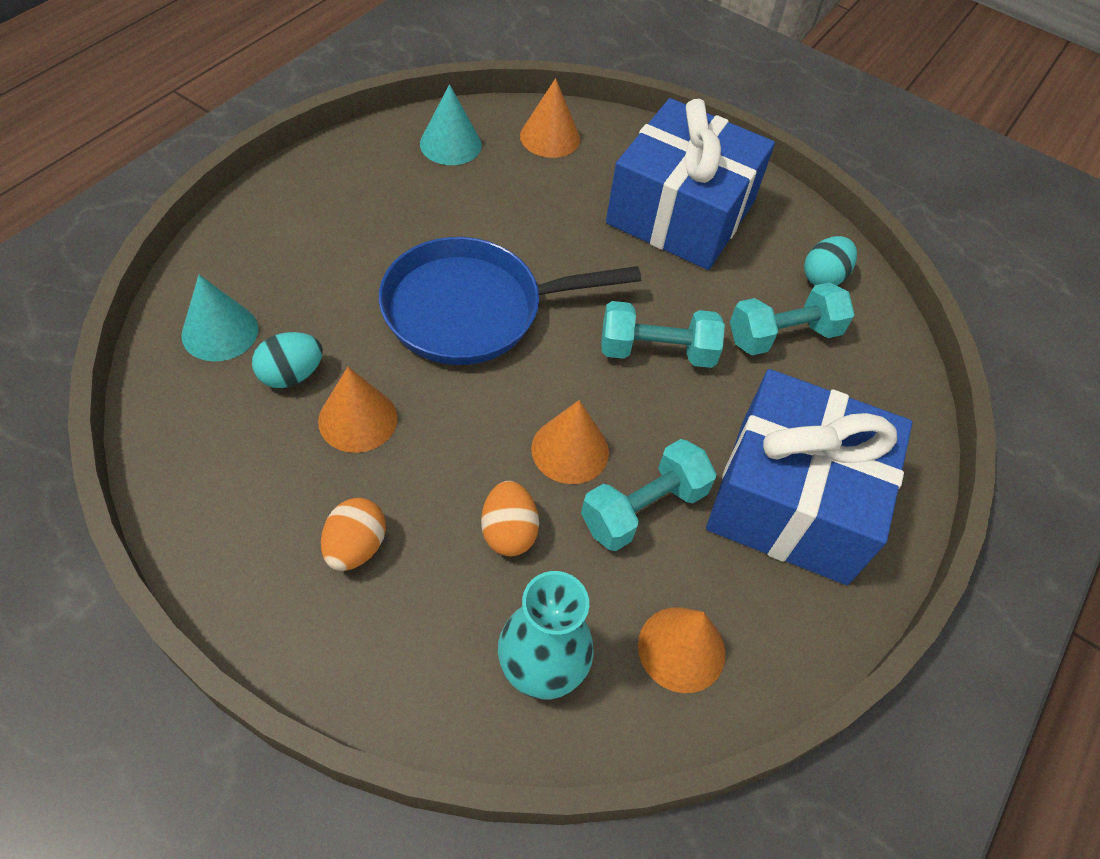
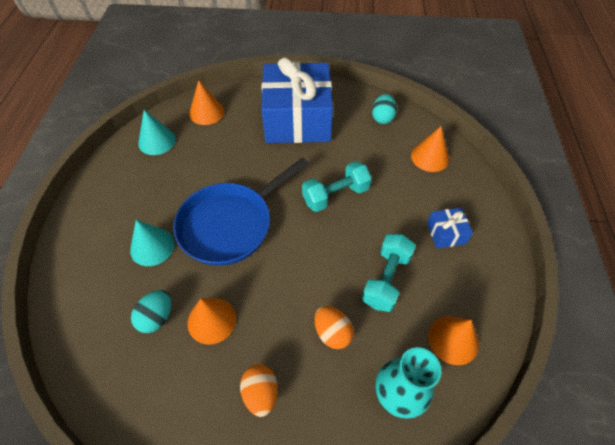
camera: 25 degrees left, 0 degrees up
(220, 332) = (97, 316): turquoise cone -> turquoise cone (152, 246)
(570, 450) = (331, 270): orange cone -> orange cone (430, 157)
(783, 335) = (385, 155): turquoise dumbbell -> none
(792, 499) = (446, 233): blue gift -> blue gift, size x0.40

